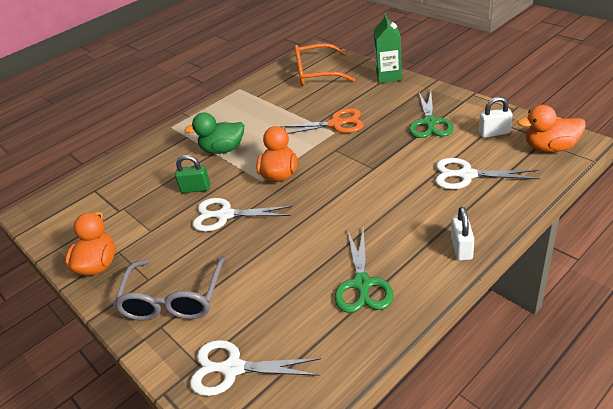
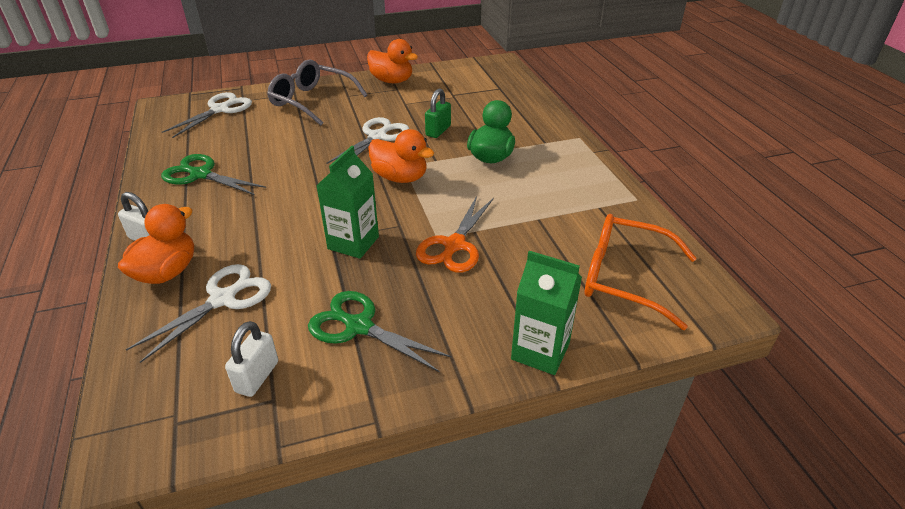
camera: 110 degrees right, 0 degrees up
(316, 73) = (624, 278): orange glasses -> orange glasses turned 90 degrees counterclockwise
(369, 157) = (353, 243): none -> green carton
(550, 148) = (154, 412): orange duck -> orange duck (167, 272)

